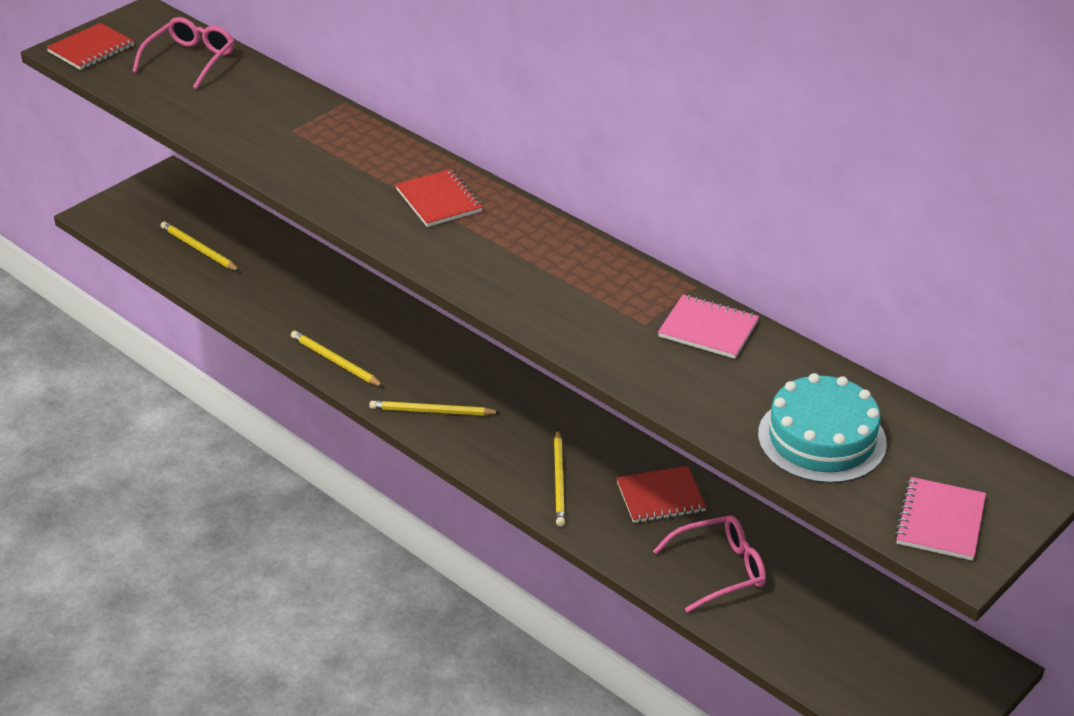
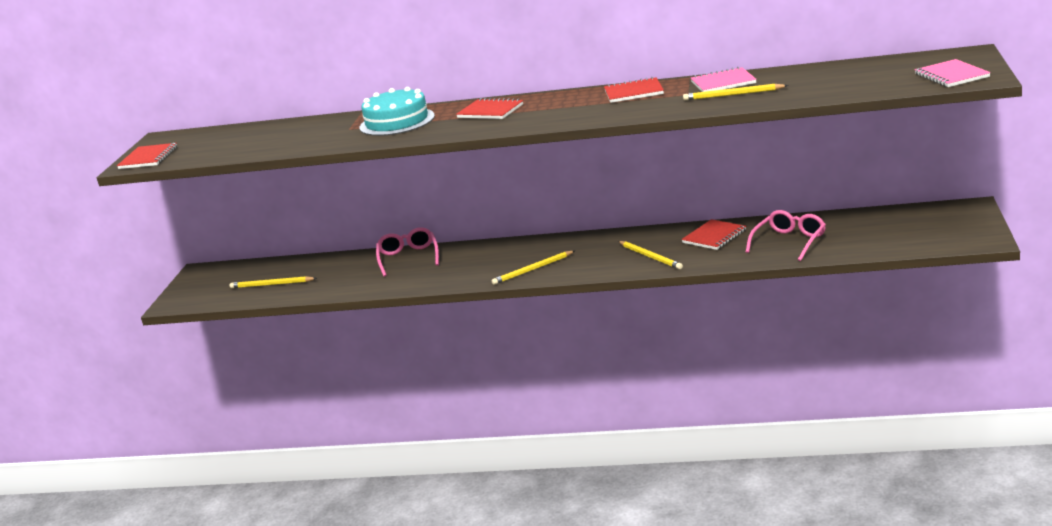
camera: 30 degrees left, 15 degrees down
(190, 60) = (228, 137): pink glasses -> pink glasses (408, 258)
(335, 361) = (440, 281): yellow pencil -> yellow pencil (733, 95)
(604, 275) = (633, 92): none -> red notebook
(822, 439) = (848, 82): turquoise cake -> turquoise cake (397, 122)

